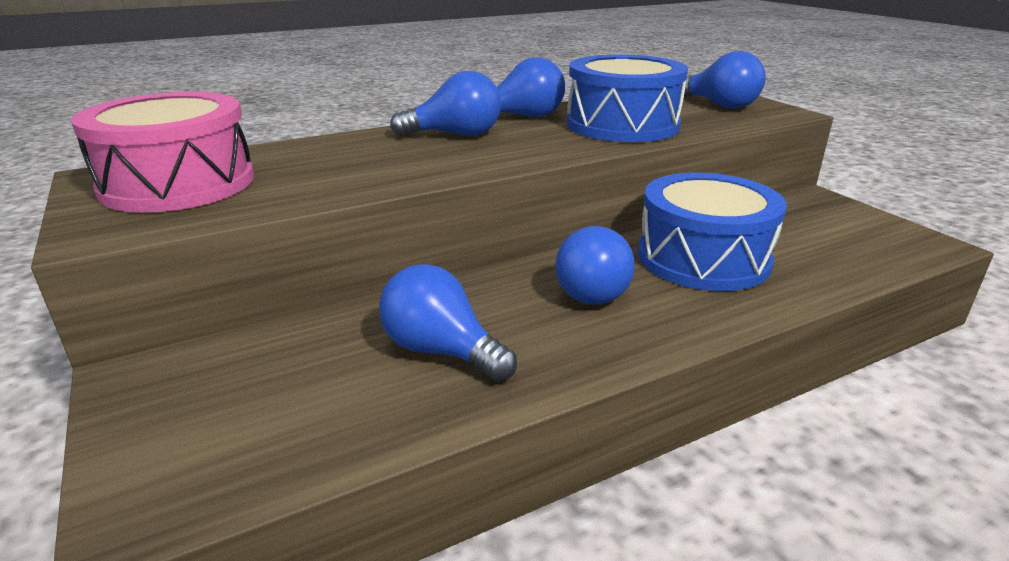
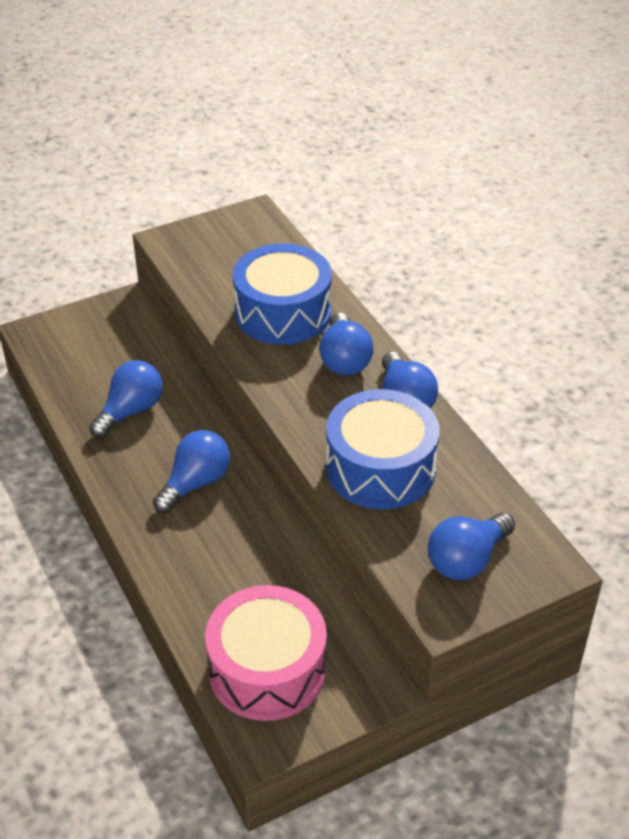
camera: 90 degrees right, 15 degrees up
(178, 183) = (237, 247): pink drum -> pink drum (267, 669)
(592, 290) = (195, 483): blue light bulb -> blue light bulb turned 120 degrees clockwise
(703, 258) = (241, 557): blue drum -> blue drum (283, 312)

